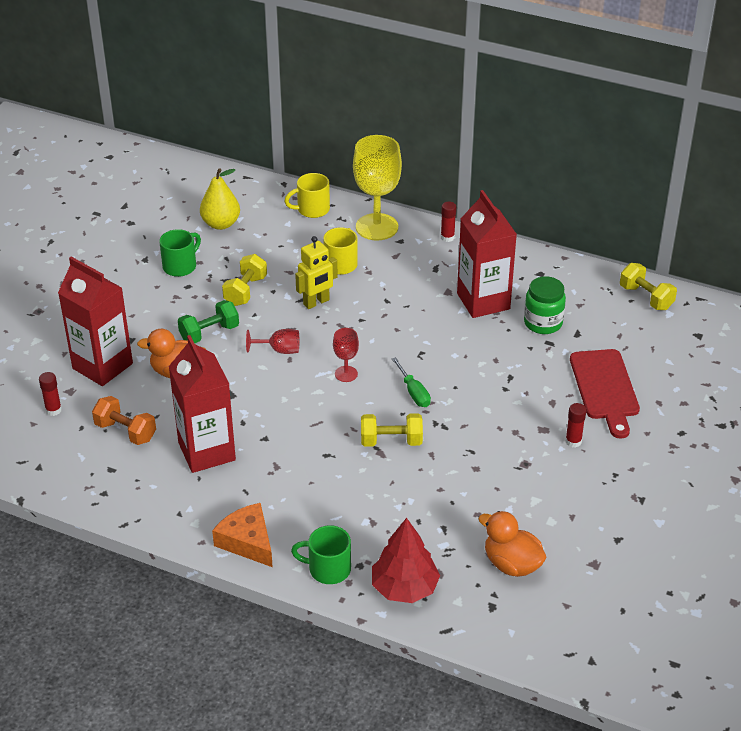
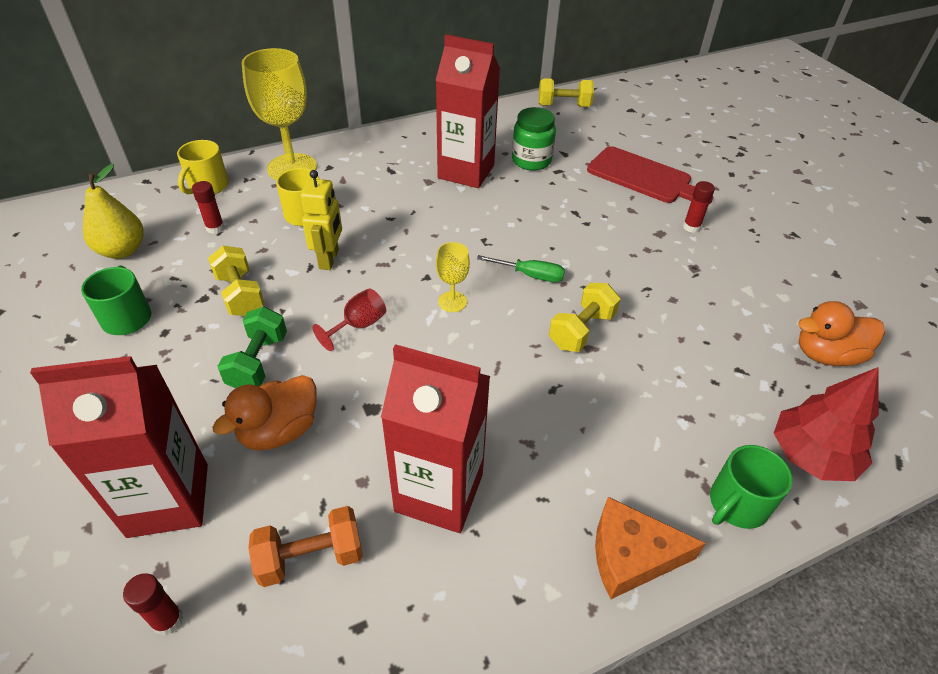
camera: 50 degrees left, 5 degrees up
(346, 374) = (452, 302): red goblet -> yellow goblet
(447, 237) = (364, 144): red glue stick -> red glue stick (215, 228)

